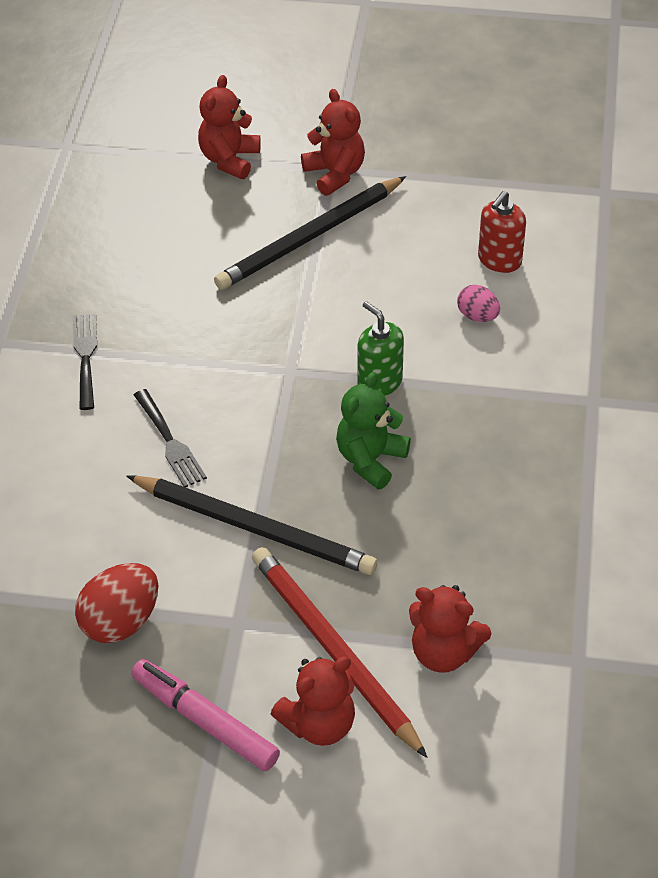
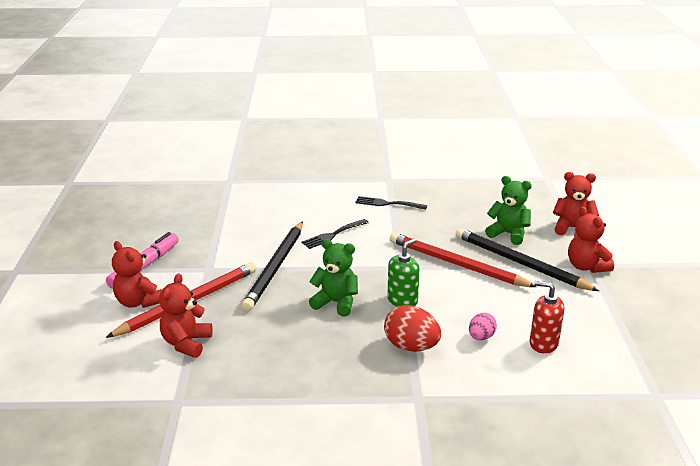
camera: 80 degrees right, 20 degrees down
(85, 357) = (387, 204): black fork -> black fork turned 150 degrees counterclockwise
(121, 621) = (209, 235): red egg -> red egg (411, 346)
(227, 231) = (508, 234): none -> green teddy bear
(296, 306) = (456, 264): none -> red pencil
(335, 174) = (586, 267): red teddy bear -> red teddy bear turned 105 degrees clockwise

